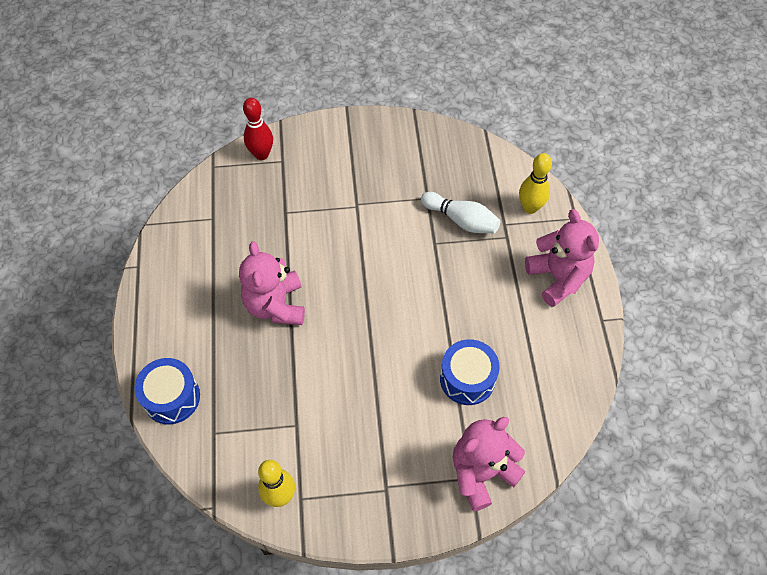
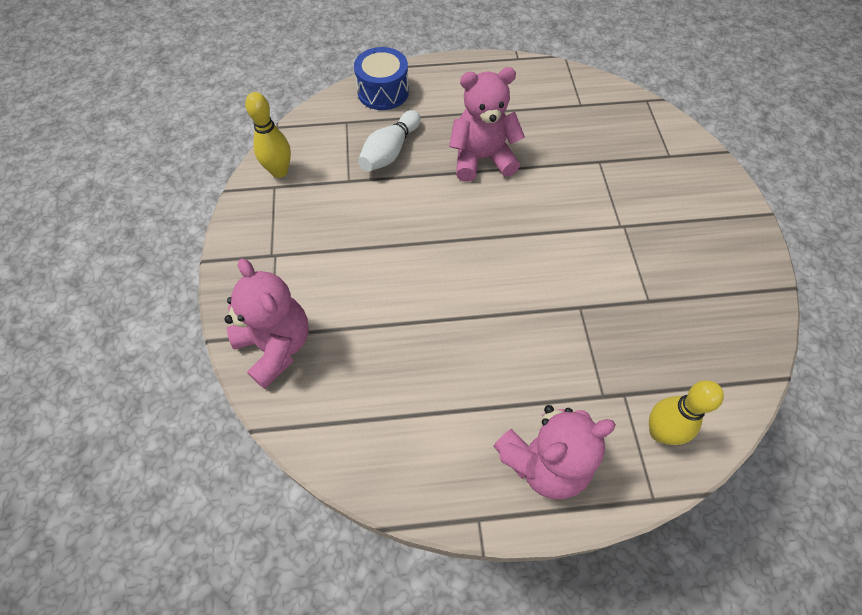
camera: 90 degrees right, 0 degrees up
(261, 154) = (673, 137): red bowling pin -> none
(461, 220) = (621, 339): white bowling pin -> white bowling pin (390, 152)
(467, 379) = (392, 337): blue drum -> none

